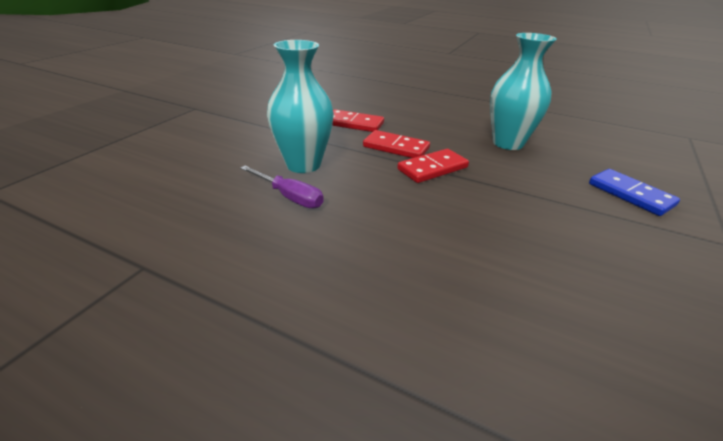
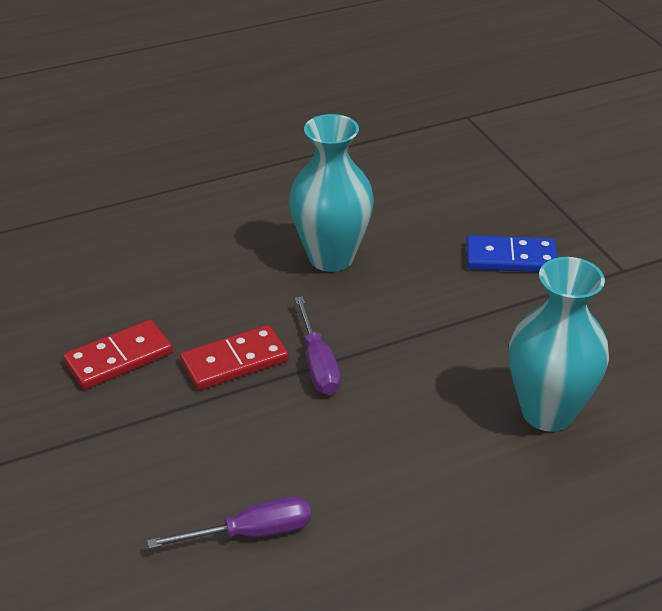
camera: 50 degrees left, 5 degrees up
(303, 165) = (183, 478): turquoise vase -> turquoise vase (547, 412)
(432, 168) = (318, 363): red domino -> purple screwdriver

